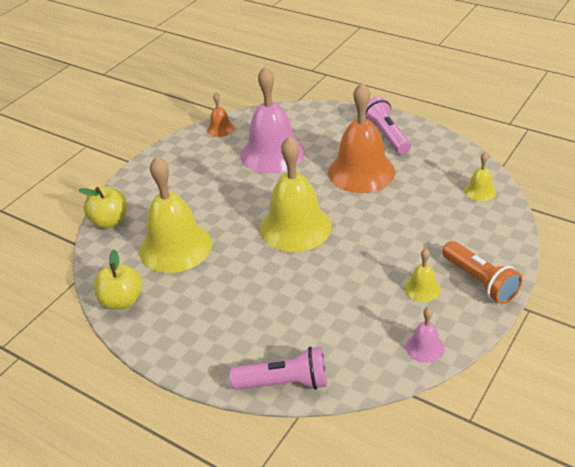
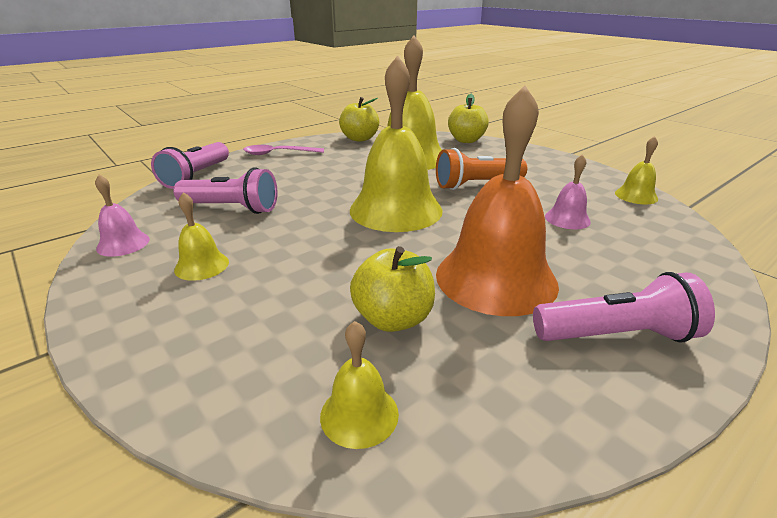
camera: 105 degrees right, 10 degrees down
(194, 349) = (278, 153): none -> pink spoon
(220, 128) = (636, 196): orange bell -> yellow bell
(272, 153) = (567, 219): pink bell -> pink bell, size x0.45
(338, 317) = (231, 208): none -> pink flashlight
(418, 197) = (393, 319): none -> yellow apple
(480, 281) = (147, 318): orange flashlight -> orange flashlight (476, 185)

